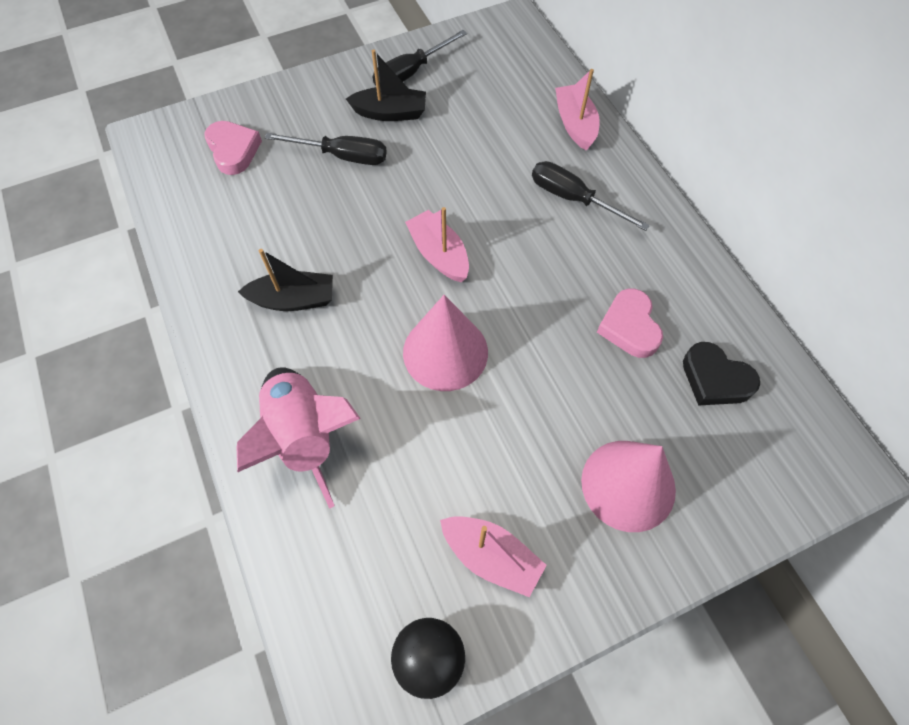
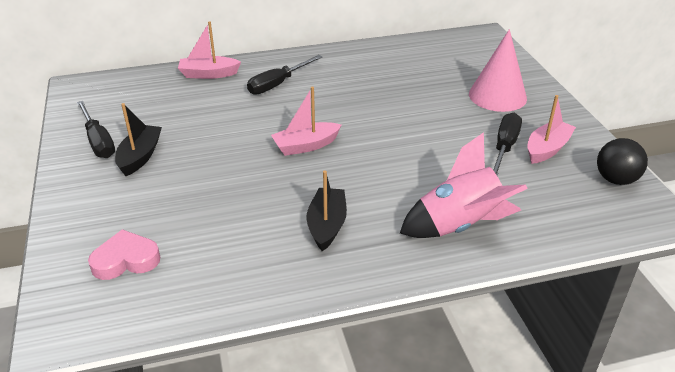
camera: 80 degrees left, 25 degrees down
(342, 156) = (176, 187): black screwdriver -> black screwdriver (504, 147)
(445, 352) = (394, 151): pink cone -> none
(629, 327) = (389, 79): pink heart -> none
(715, 379) = (430, 59): black heart -> none

